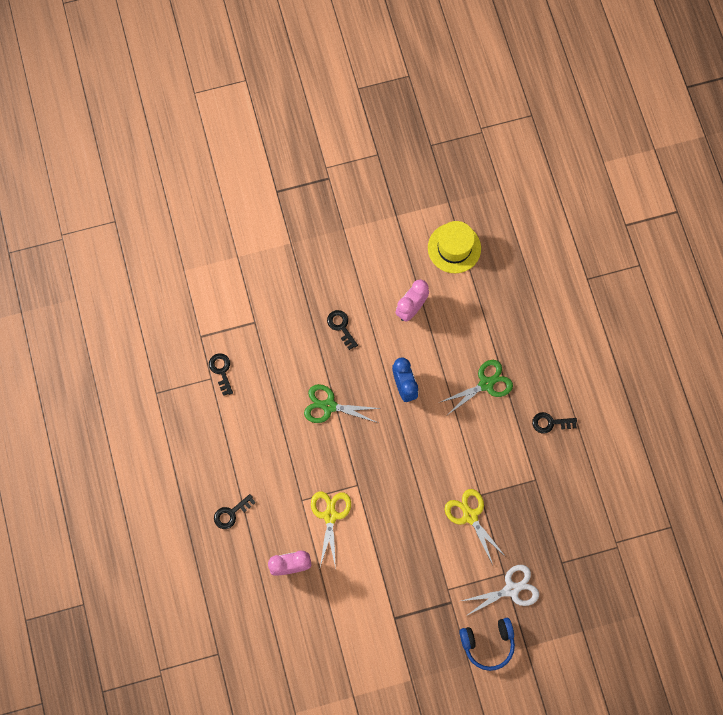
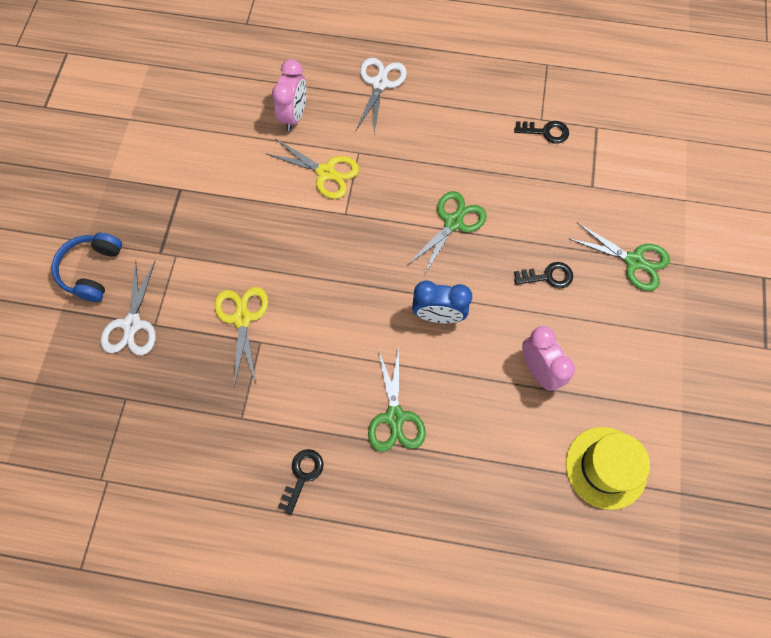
camera: 115 degrees right, 5 degrees down
(231, 513) = (380, 83): black key -> white scissors
(303, 275) = (634, 261): none -> green scissors
(470, 516) = (242, 318): yellow scissors -> yellow scissors turned 90 degrees counterclockwise

